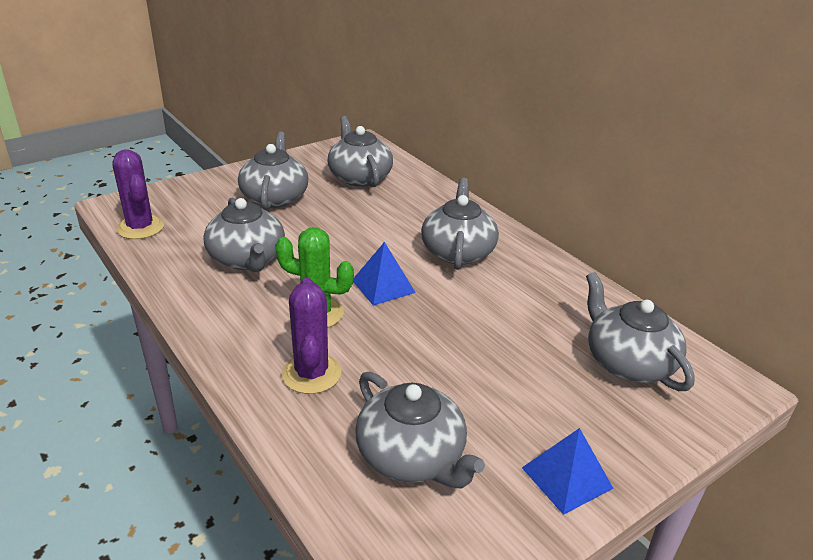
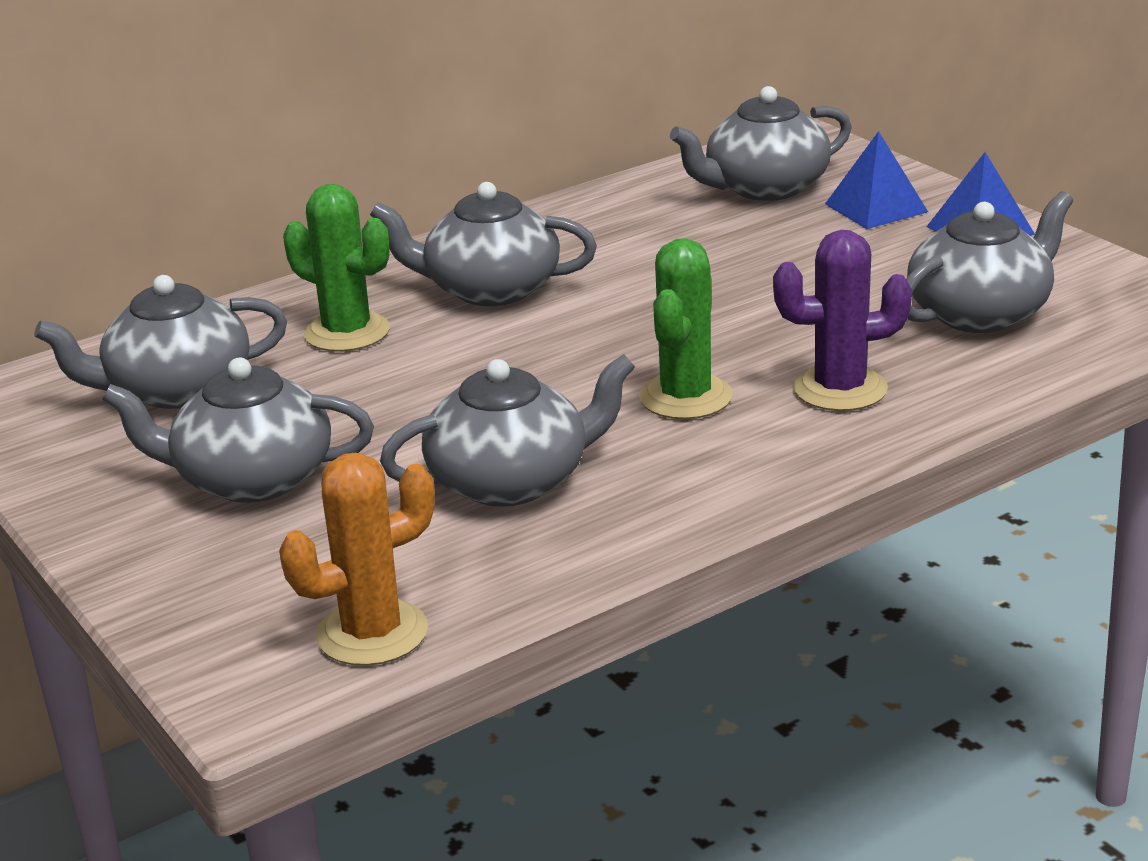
camera: 85 degrees left, 5 degrees down
(140, 228) = (372, 633): purple cactus -> orange cactus
(383, 286) = (600, 347): blue pyramid -> blue pyramid (876, 208)
(410, 213) = (347, 332): none -> green cactus

